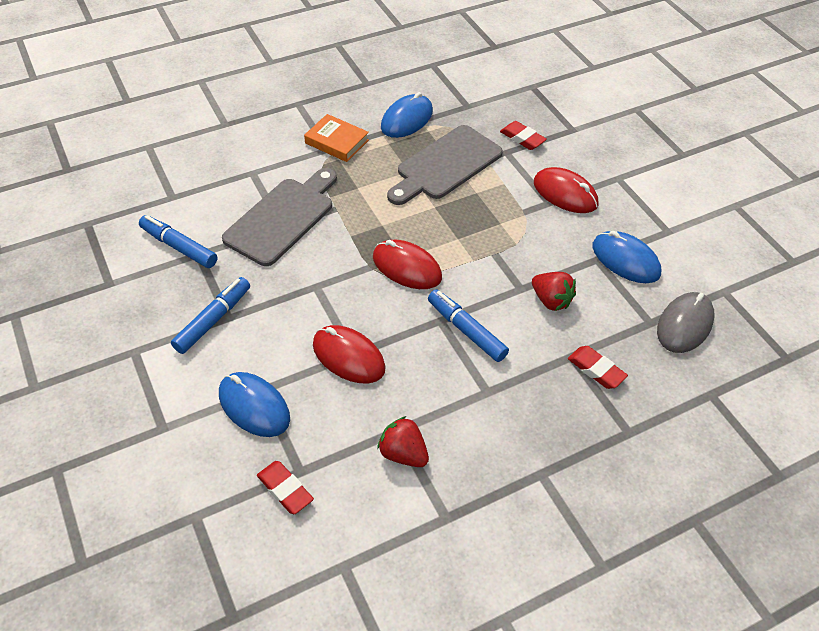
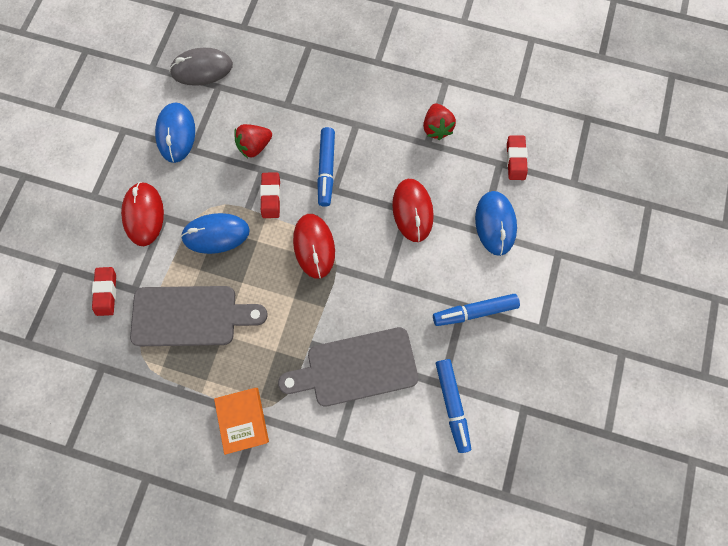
camera: 135 degrees left, 25 degrees up
(407, 119) = (164, 395): blue mouse -> blue mouse (216, 234)
(551, 300) = (255, 146): red strawberry -> red strawberry turned 120 degrees counterclockwise
(596, 370) = (284, 86): red eraser -> red eraser (271, 196)

